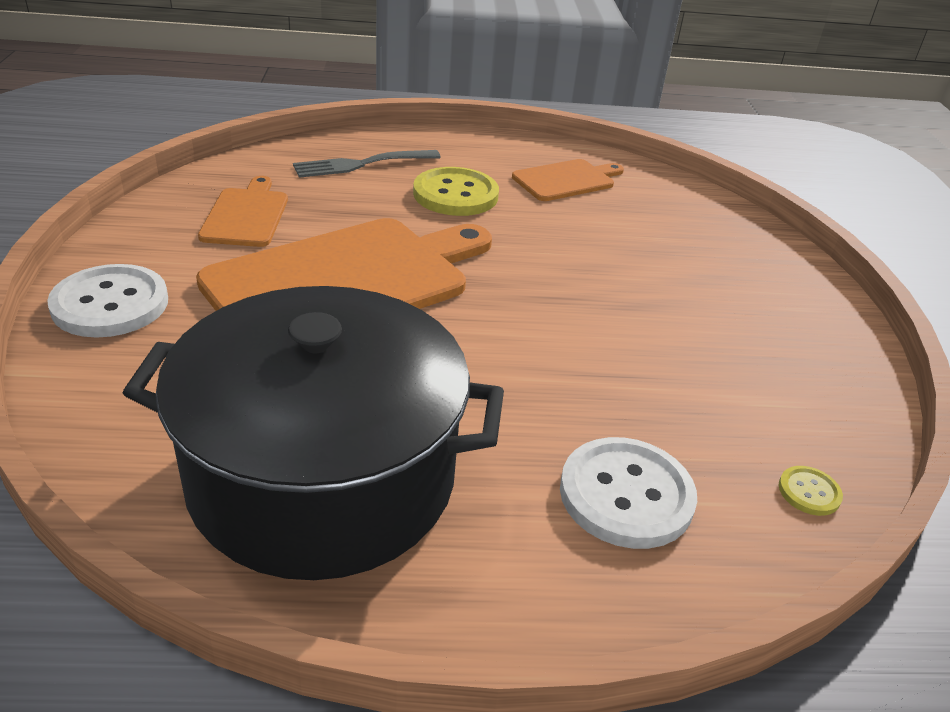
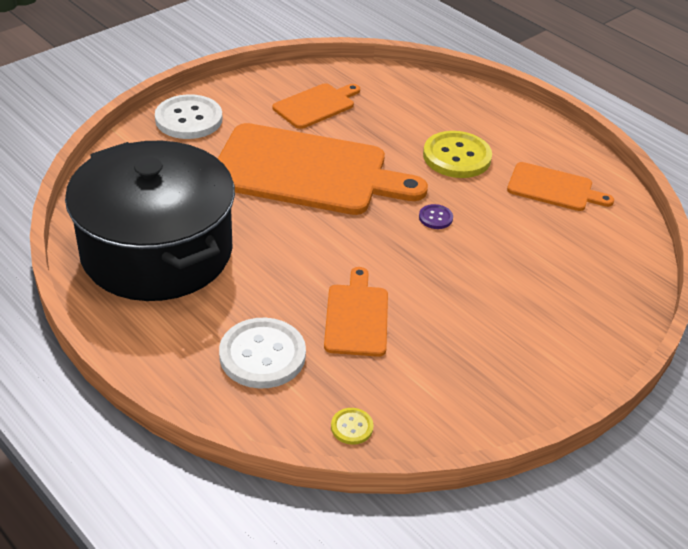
camera: 50 degrees right, 5 degrees up
(361, 164) = (431, 106): grey fork -> none
(529, 254) = (435, 218): none -> purple button
(628, 386) = (356, 317): none -> orange cutting board

